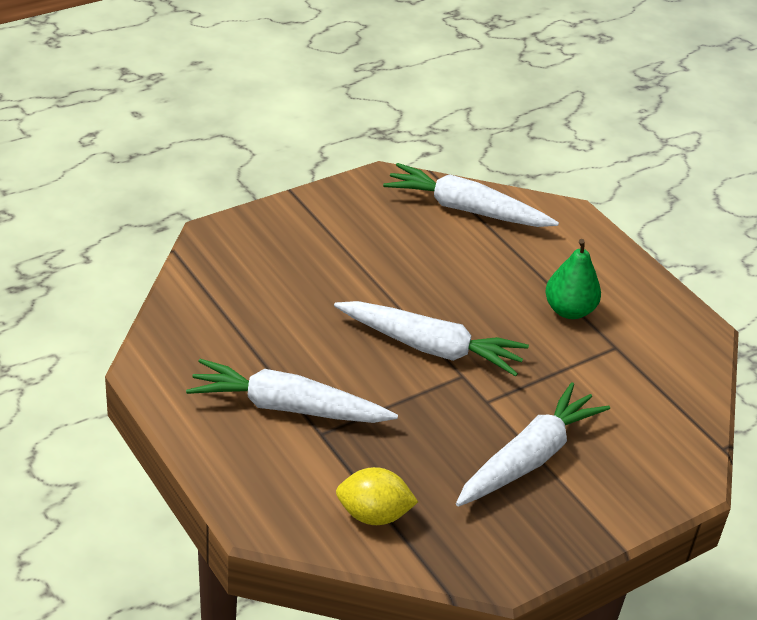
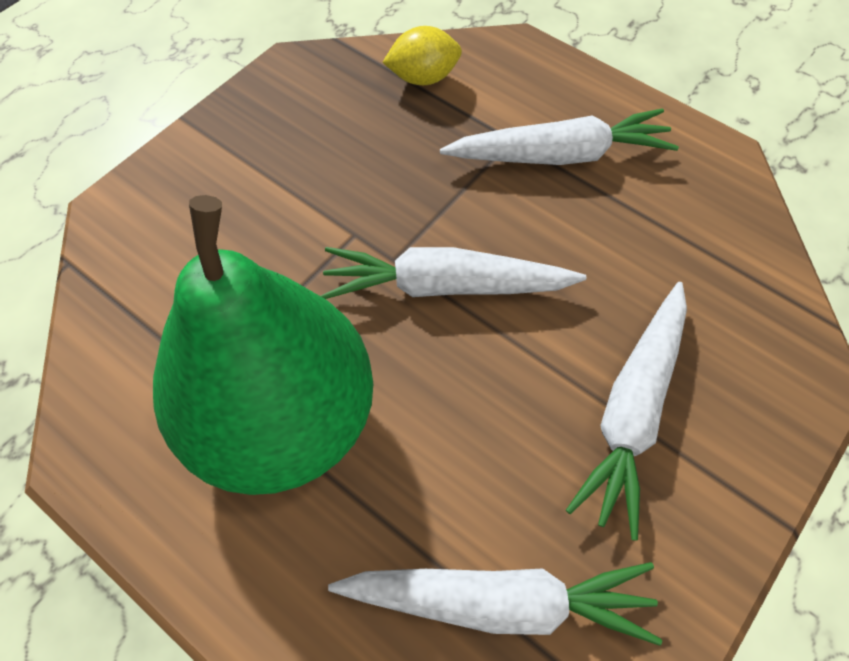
camera: 165 degrees right, 20 degrees up
(529, 458) = (291, 179): white carrot -> white carrot (633, 410)
(569, 310) = (282, 420): green pear -> green pear, size x2.38

